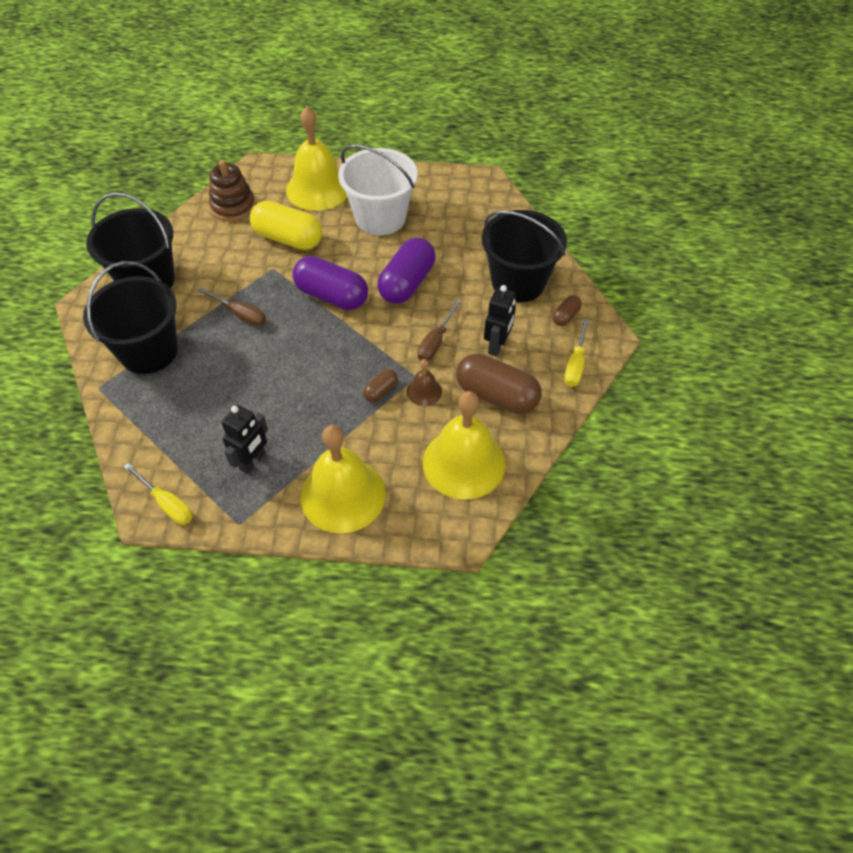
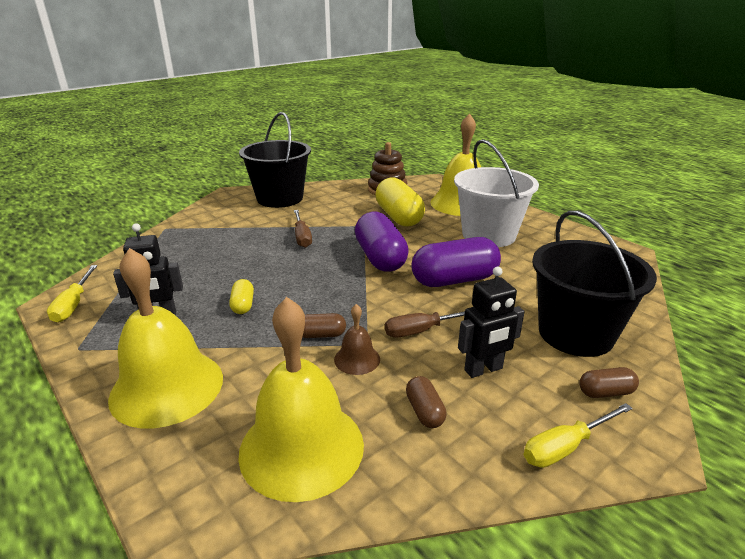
camera: 45 degrees right, 25 degrees down
(149, 351) = (220, 227): black bucket -> none
(296, 408) = (243, 305): none -> yellow capsule
(496, 395) = (424, 411): brown capsule -> brown capsule, size x0.47

